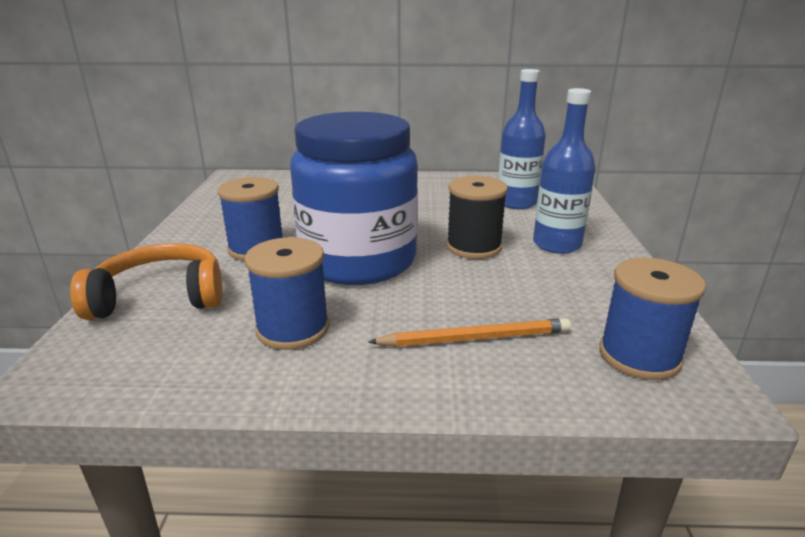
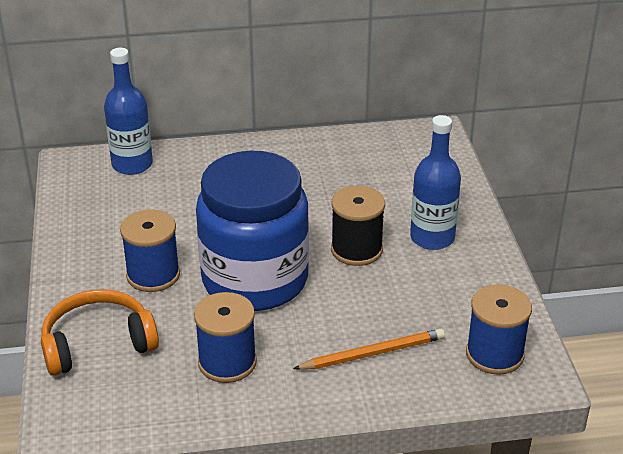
camera: 10 degrees left, 10 degrees up
(516, 202) = (390, 178): blue bottle -> blue bottle (132, 164)

